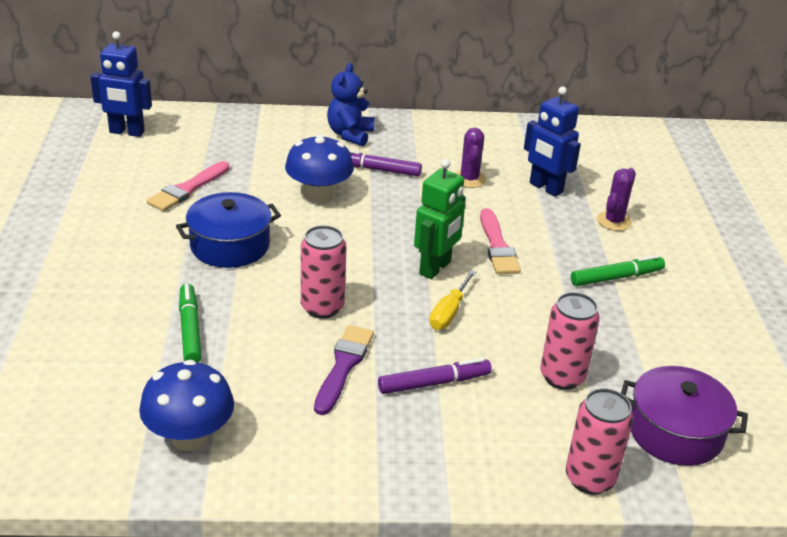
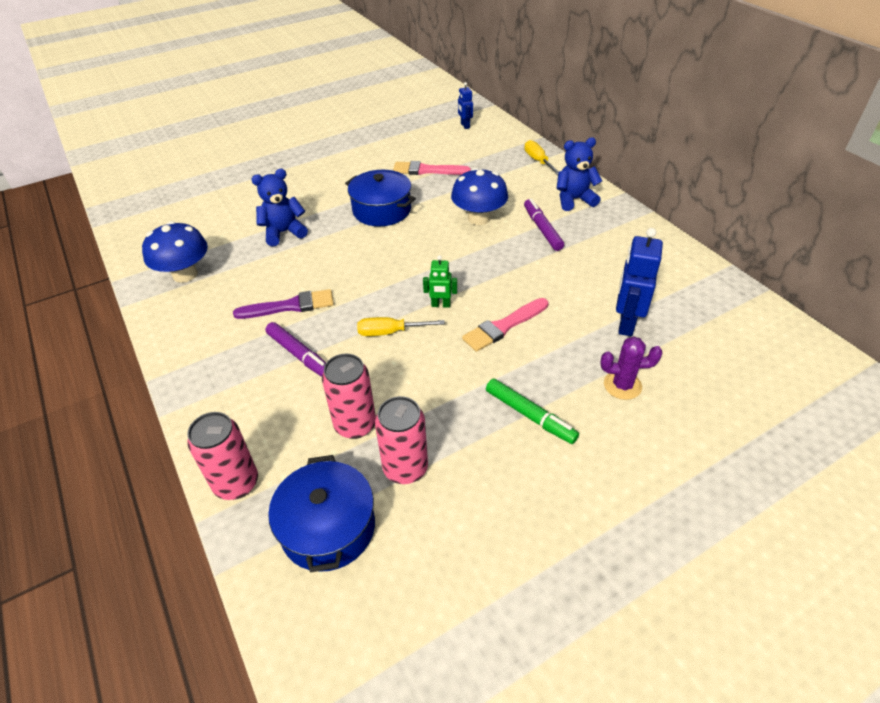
camera: 65 degrees right, 10 degrees up
(126, 132) = (465, 126): blue robot -> blue robot, size x0.56
(190, 329) = (284, 232): green marker -> blue teddy bear
(259, 123) = (538, 161): none -> yellow screwdriver
(322, 307) = (347, 272): pink can -> pink can (405, 468)
(435, 268) = (441, 305): green robot -> green robot, size x0.56
(469, 179) = (585, 277): purple cactus -> none
(675, 432) = (328, 527): purple pot -> blue pot

